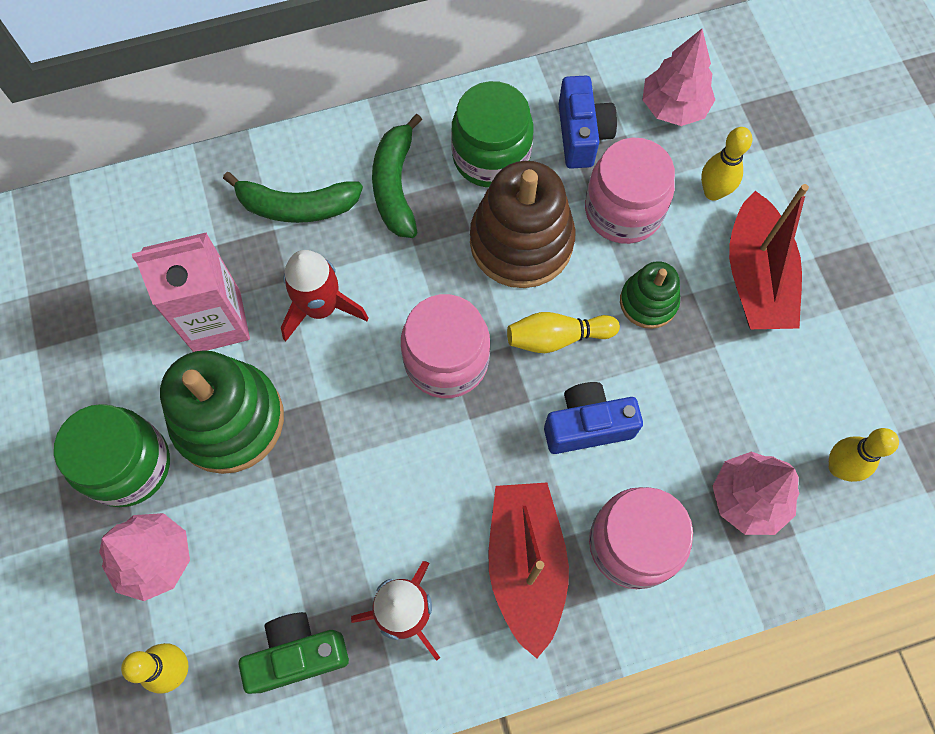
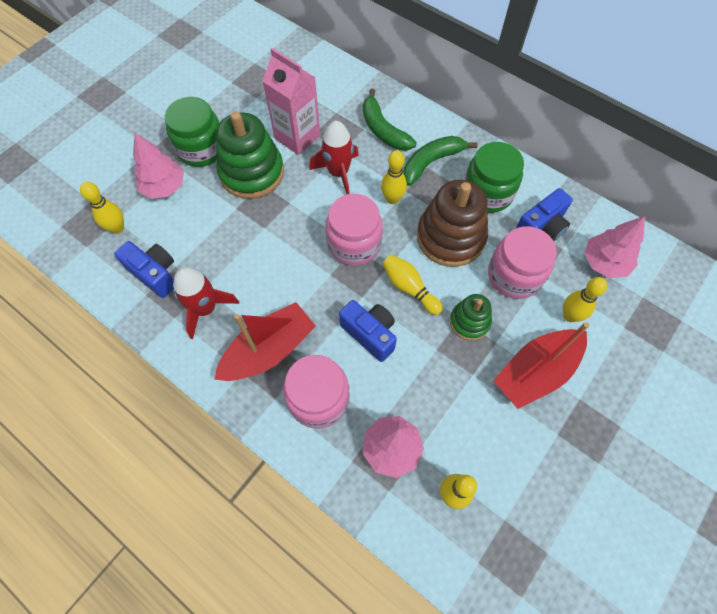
camera: 55 degrees right, 5 degrees down
(298, 654) = (155, 274): green camera -> blue camera
(414, 269) = (392, 199): none -> yellow bowling pin

